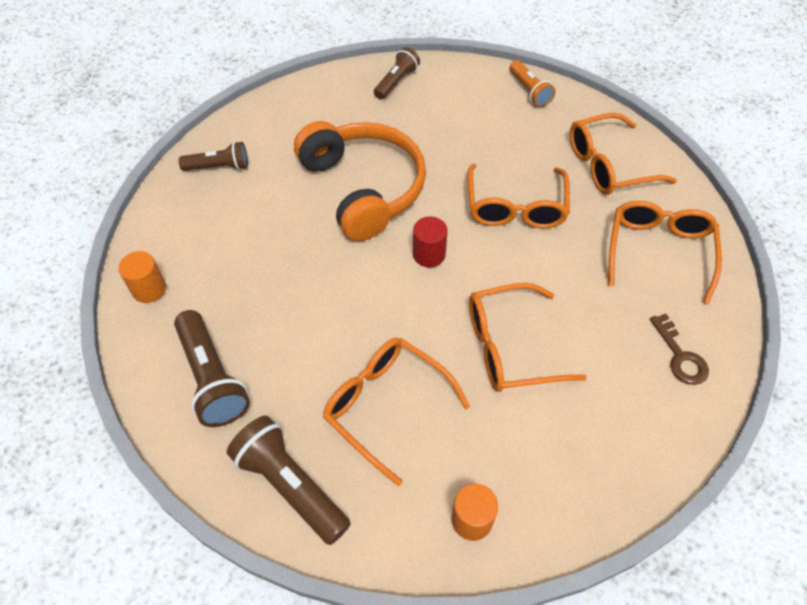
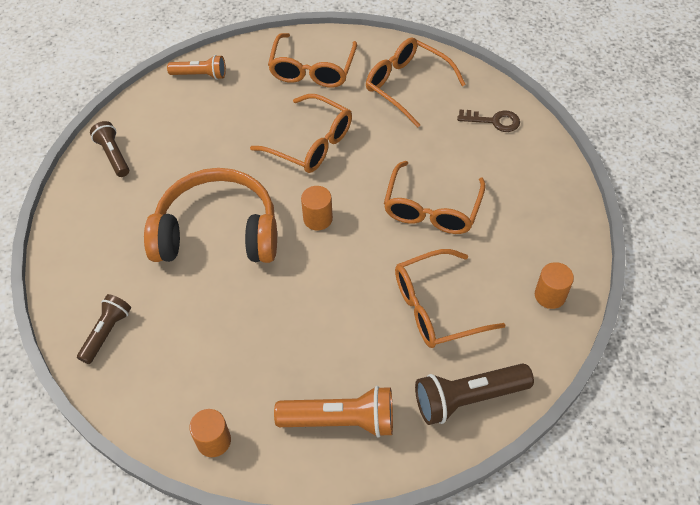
camera: 60 degrees left, 0 degrees up
(212, 378) = (341, 420): brown flashlight -> orange flashlight
(429, 254) = (318, 219): red cylinder -> orange cylinder

